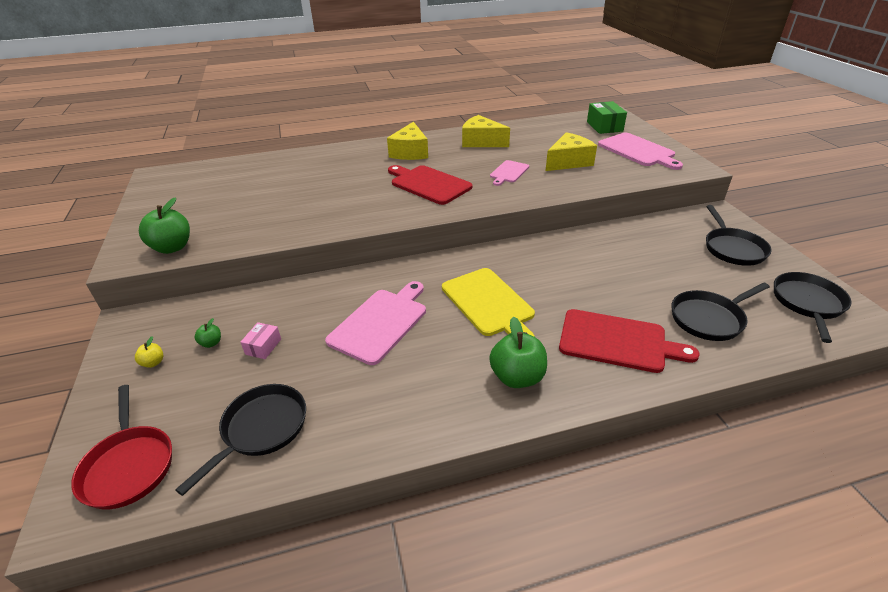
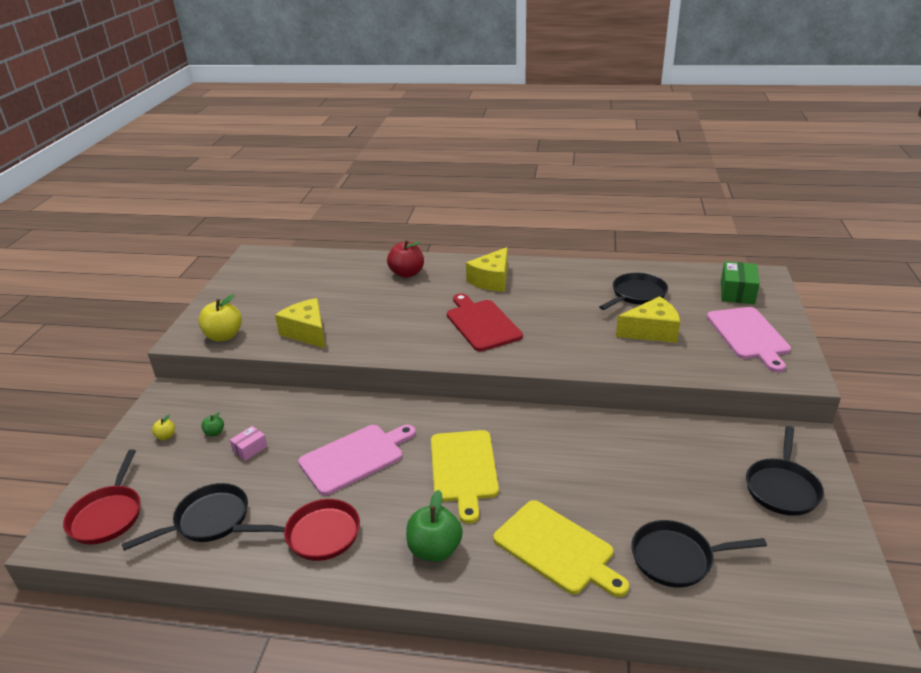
camera: 25 degrees right, 5 degrees down
(172, 247) = (224, 336): green apple -> yellow apple
(328, 161) = (407, 273): none -> red apple
(394, 402) = (317, 535): none -> red pan
(481, 142) = (575, 283): yellow cheese -> yellow cheese (307, 332)
(508, 172) = (574, 329): pink cutting board -> none
(617, 341) = (557, 549): red cutting board -> yellow cutting board
(808, 303) = (812, 580): black pan -> black pan (636, 295)

